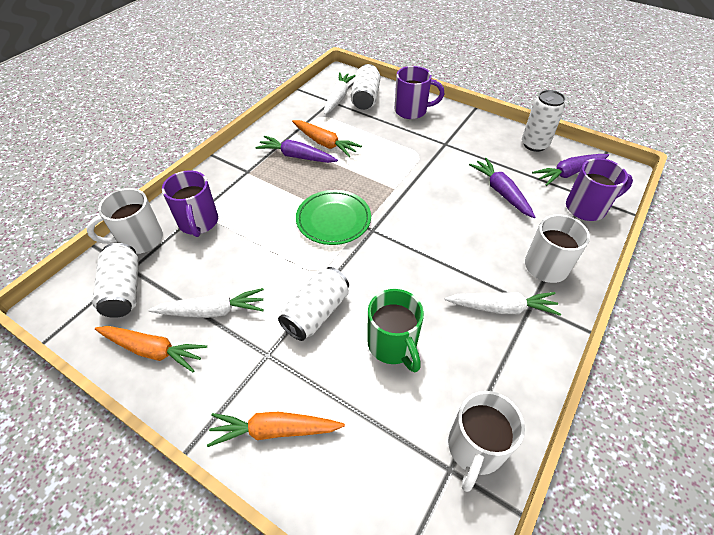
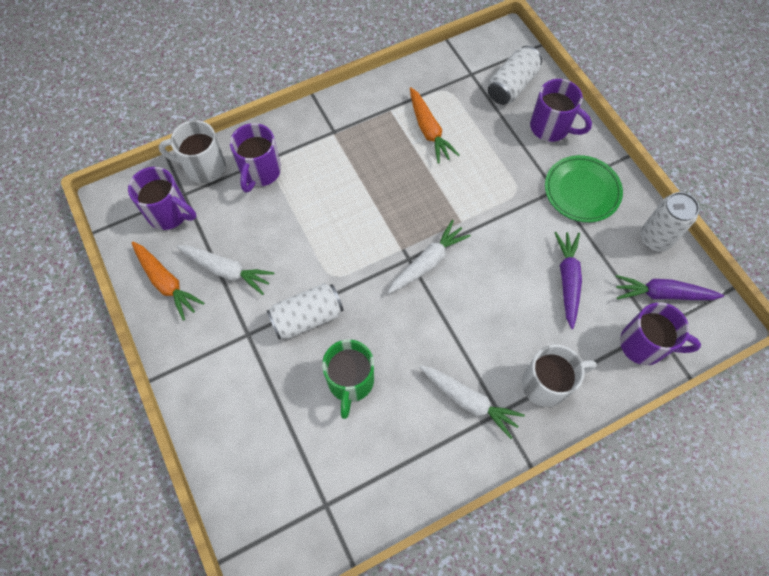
camera: 30 degrees right, 15 degrees up
(124, 290) = (169, 213): white can -> purple mug
(275, 430) = (219, 400): orange carrot -> none
(296, 156) = (391, 134): purple carrot -> none
(333, 220) = (379, 229): green plate -> green plate (581, 191)
(338, 98) = (482, 73): white carrot -> white carrot (427, 262)
(475, 449) = (355, 502): white mug -> none

